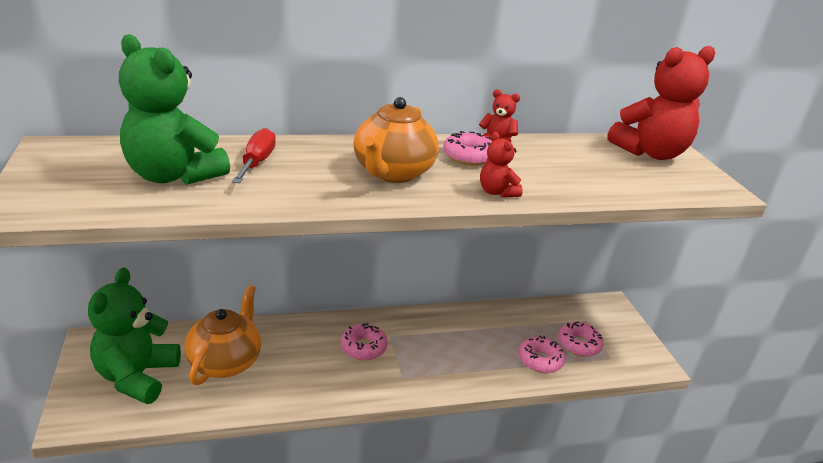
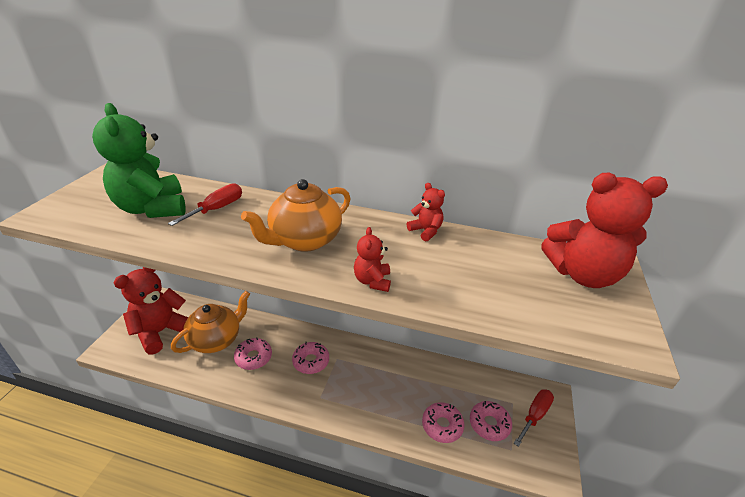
camera: 30 degrees right, 5 degrees up
(137, 376) = (161, 332): green teddy bear -> red teddy bear
(468, 156) = (386, 238): pink donut -> pink donut (253, 357)
(610, 324) = (534, 415): none -> red screwdriver

